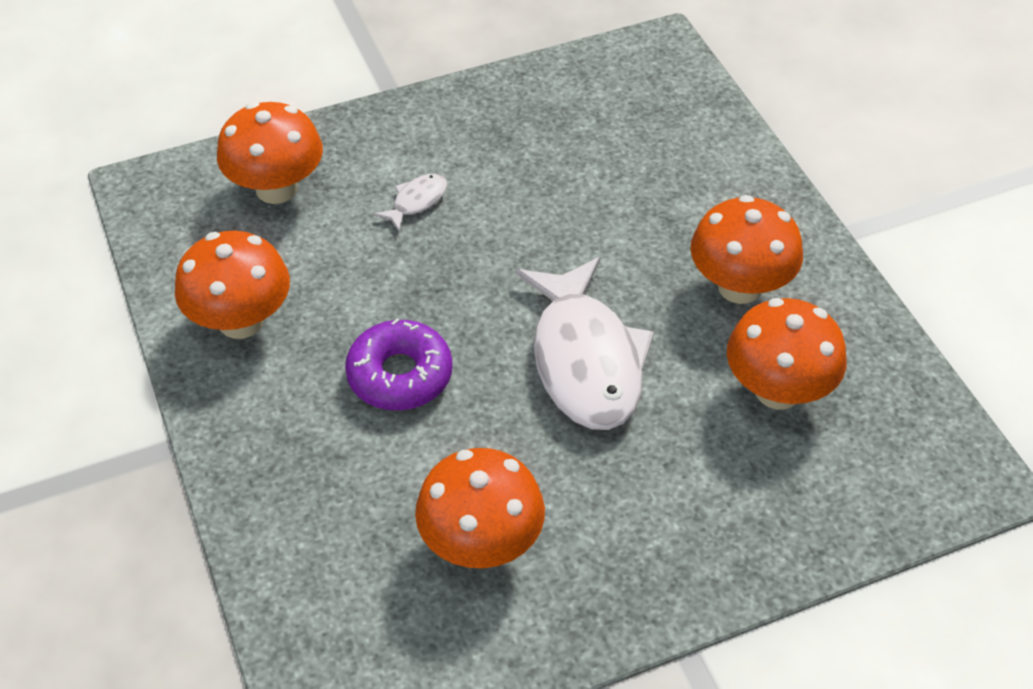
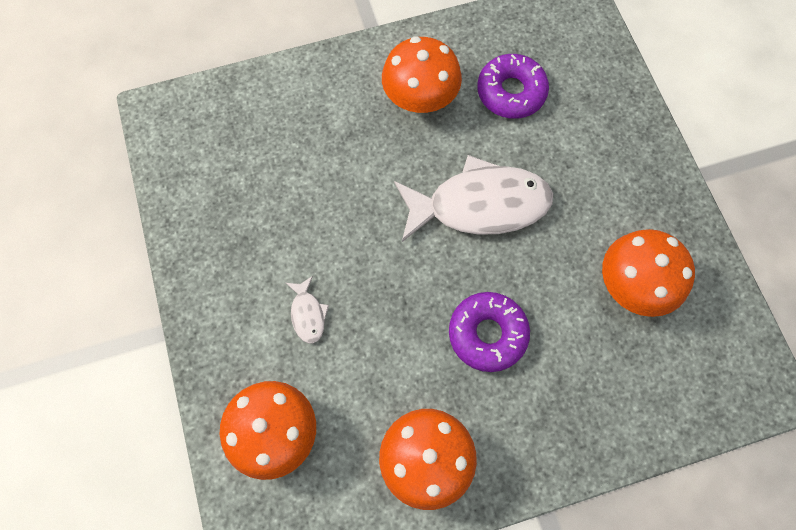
camera: 85 degrees left, 20 degrees up
(416, 201) = (308, 314): white fish -> white fish turned 150 degrees counterclockwise
(777, 390) = (511, 92): orange mushroom -> purple donut

